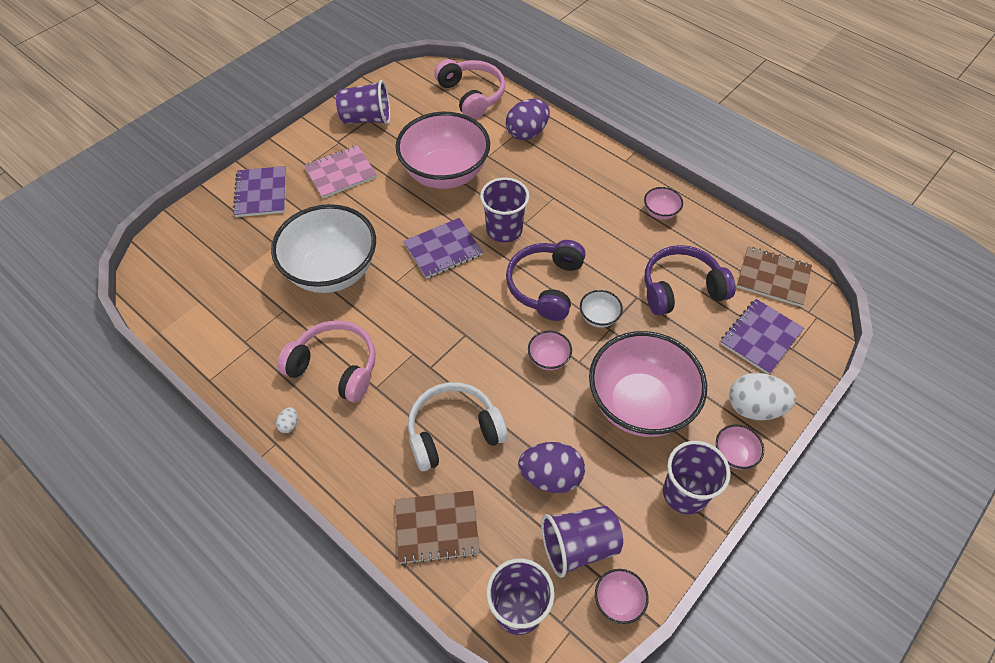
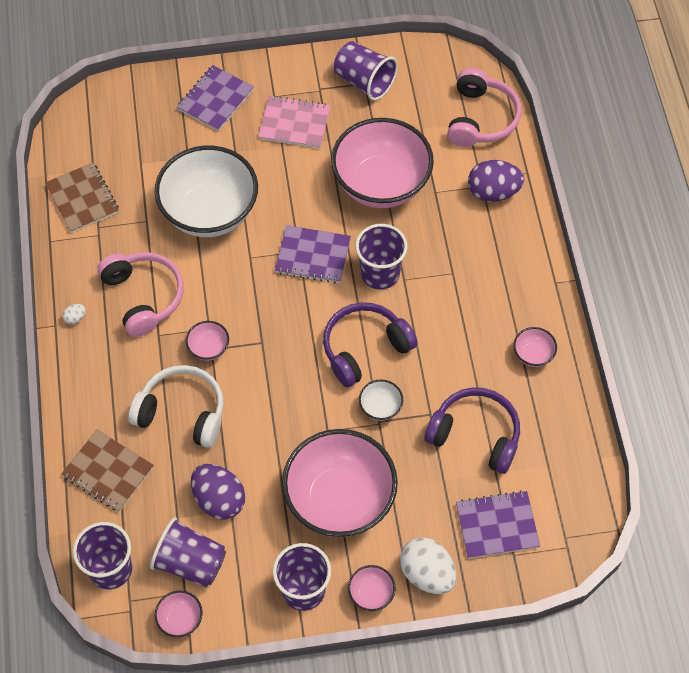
camera: 40 degrees right, 5 degrees up
(548, 359) = (306, 411): pink bowl -> pink bowl (209, 348)
(773, 278) = (567, 486): brown notebook -> brown notebook (82, 199)

